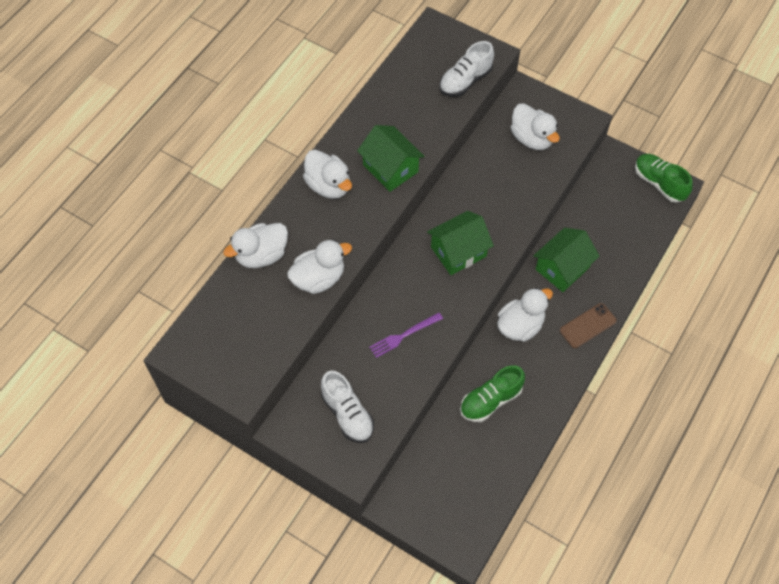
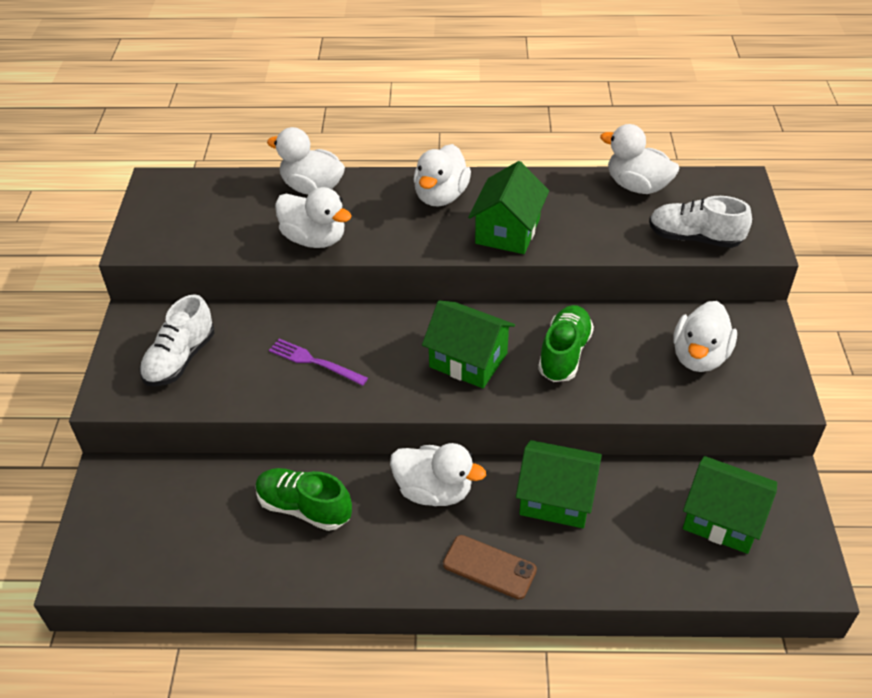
camera: 60 degrees right, 15 degrees down
(398, 78) = (637, 186): none -> white duck
(621, 201) = (722, 519): none -> green house
(659, 183) = (796, 553): green shoe -> green shoe (564, 354)

